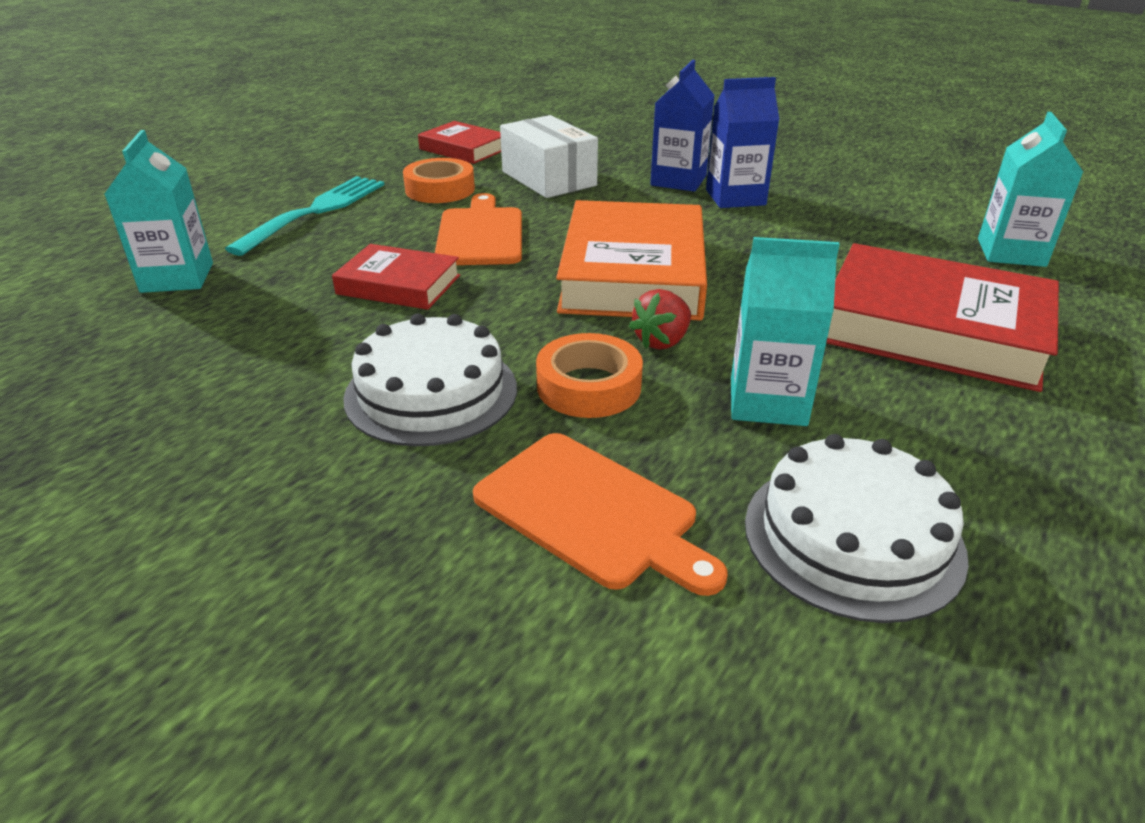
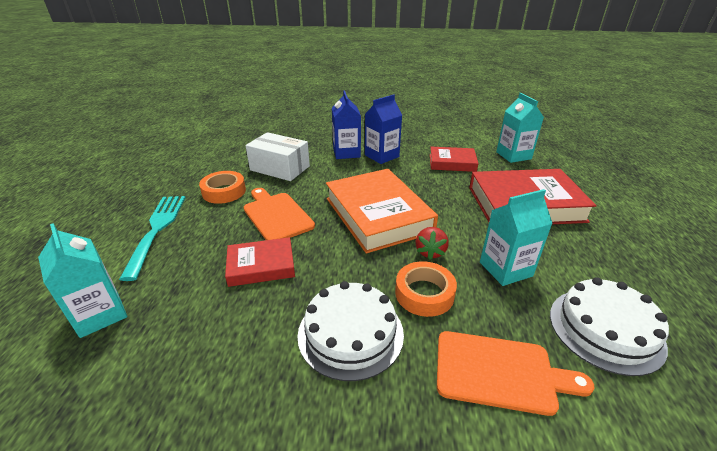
camera: 30 degrees left, 0 degrees up
(464, 149) = (212, 160): red book -> red book (452, 163)

